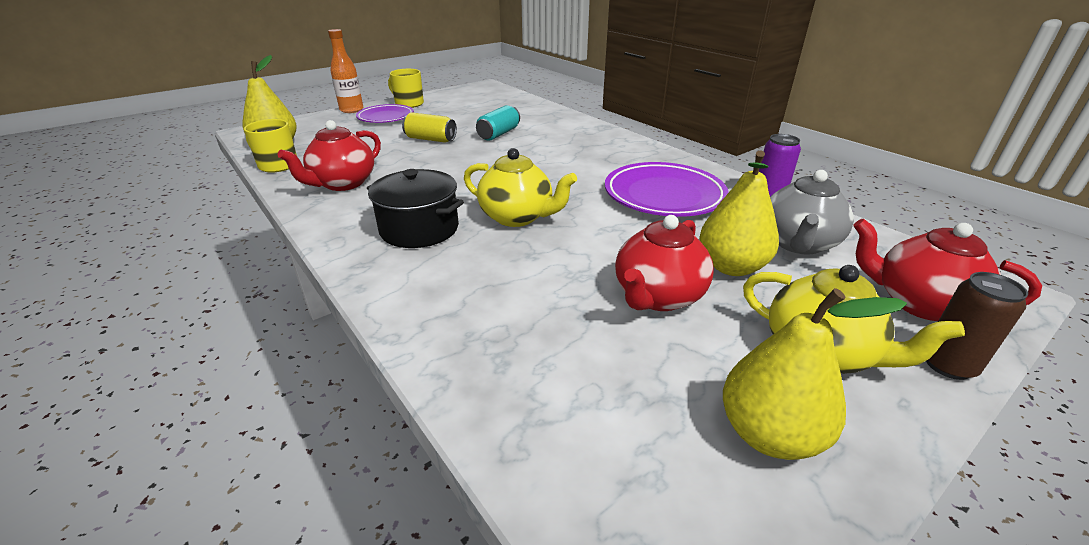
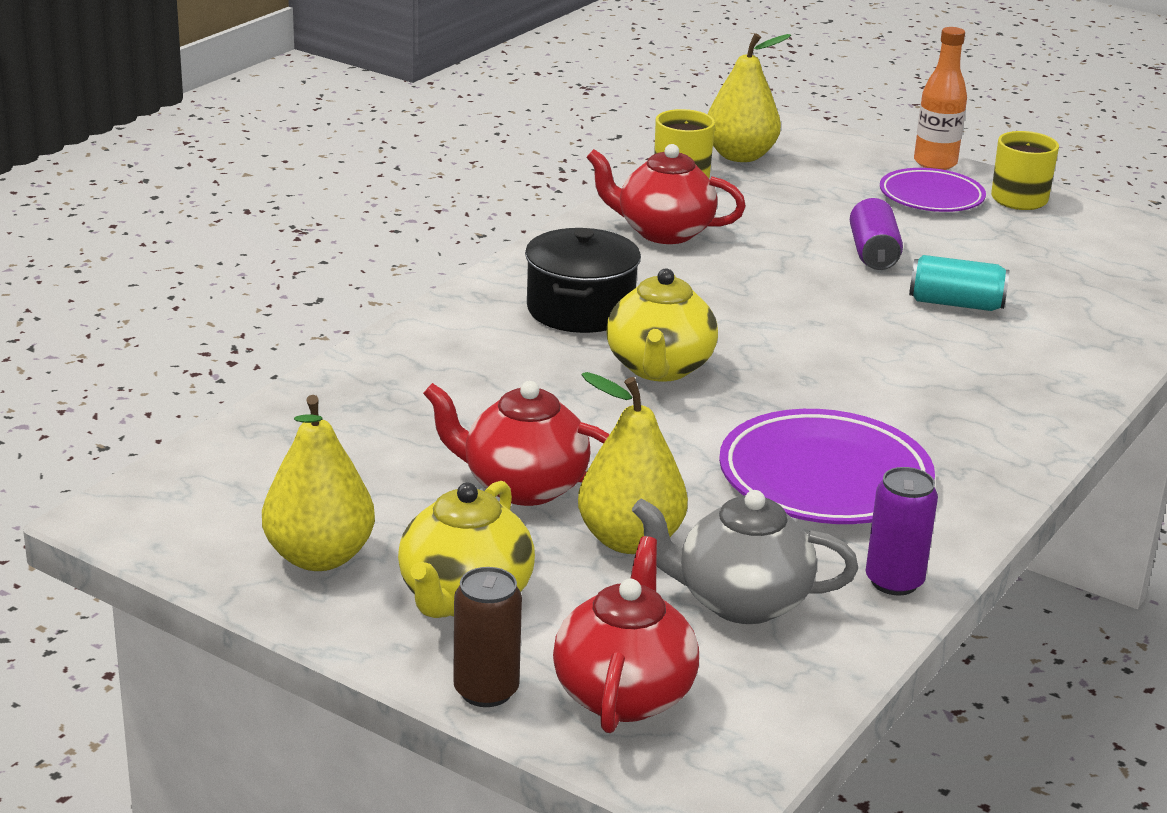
camera: 70 degrees right, 5 degrees down
(430, 139) = (873, 253): yellow can -> purple can

